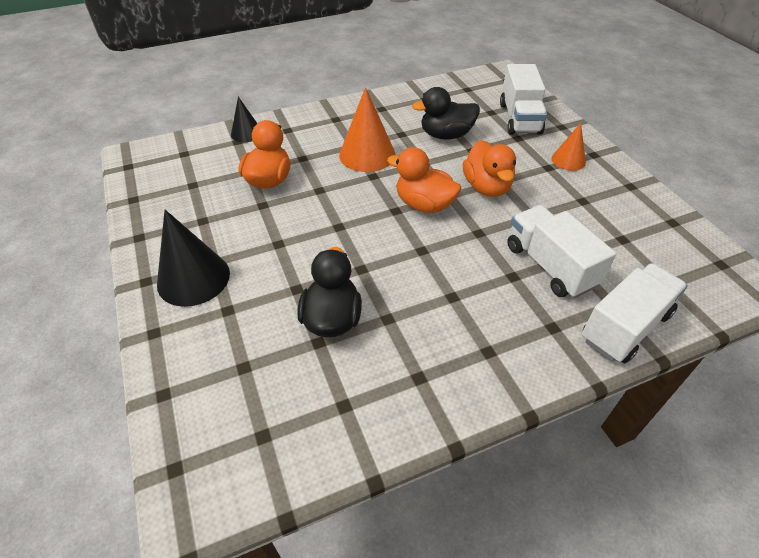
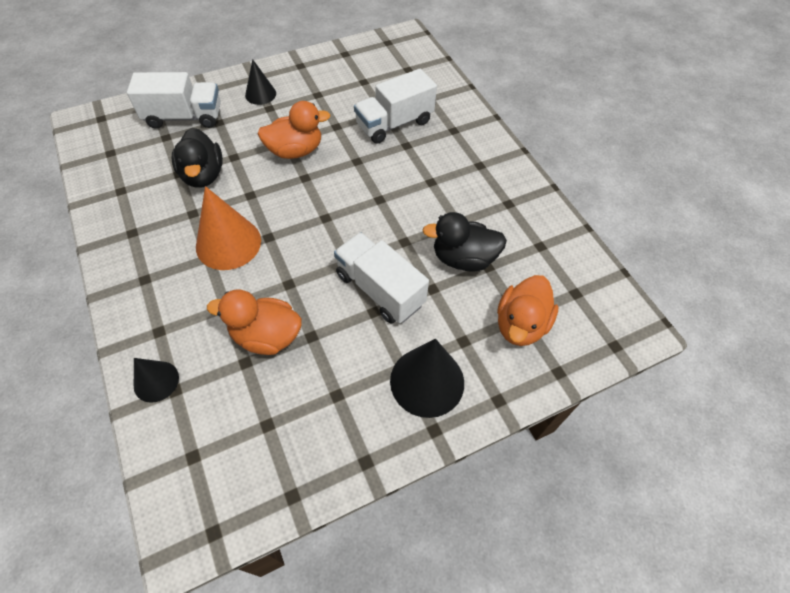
camera: 95 degrees left, 10 degrees up
(424, 204) = (318, 196): orange duck -> orange duck (520, 324)
(568, 160) = (260, 94): orange cone -> black cone
(625, 327) = (448, 96): white truck -> white truck (380, 289)

